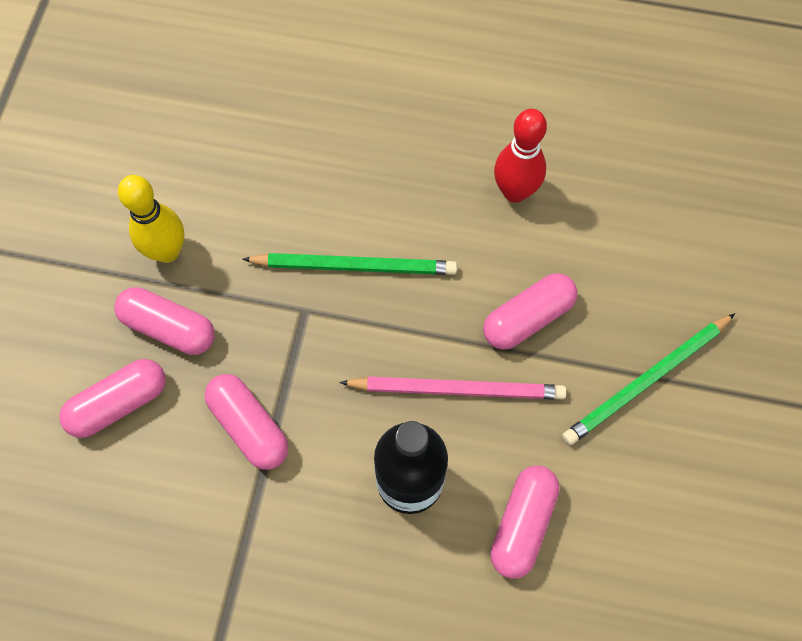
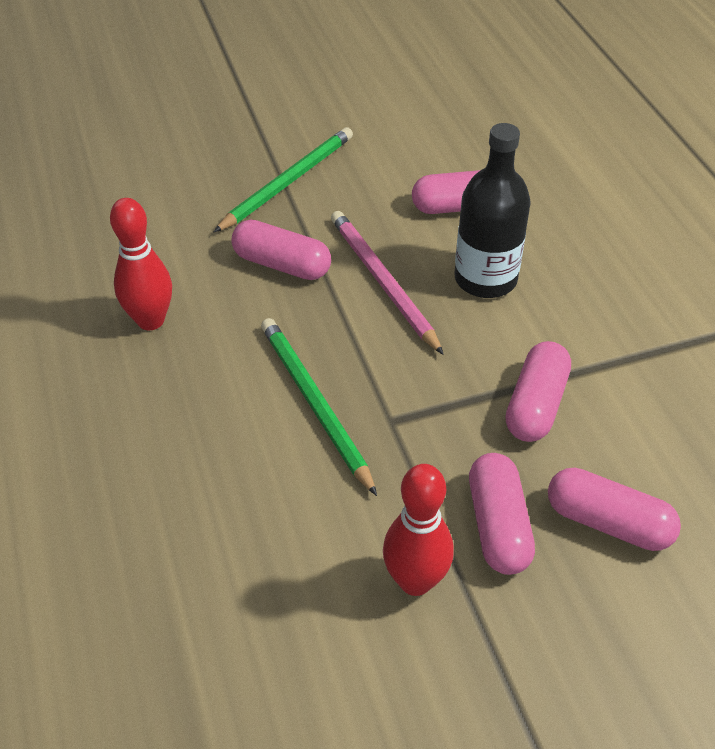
camera: 120 degrees left, 20 degrees down
(167, 251) = (415, 581): yellow bowling pin -> red bowling pin
(646, 381) = (288, 182): green pencil -> green pencil turned 75 degrees counterclockwise

